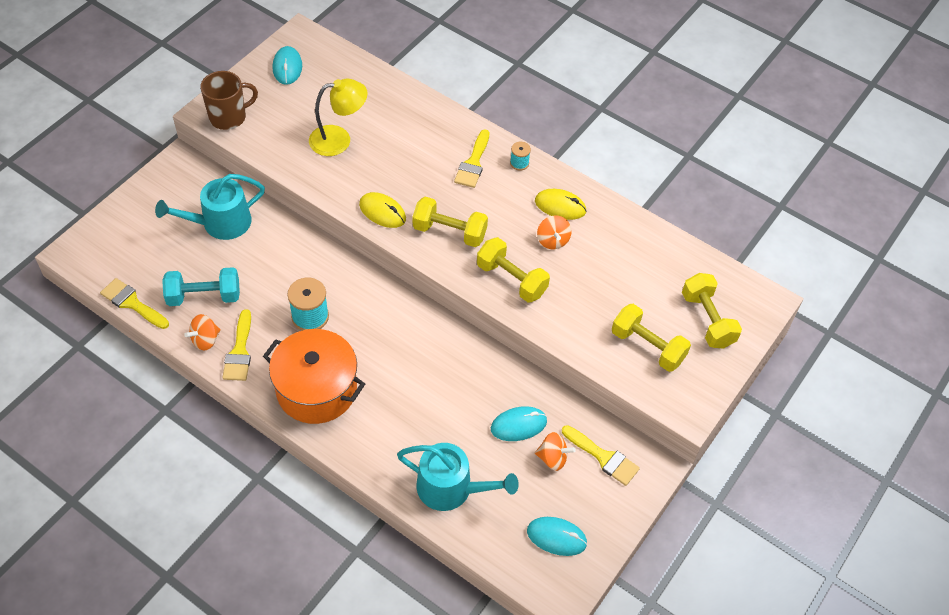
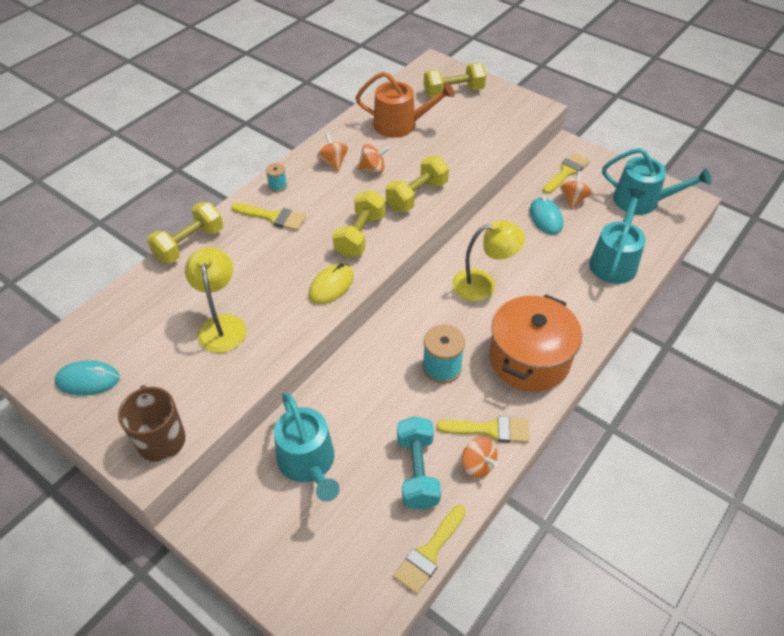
camera: 85 degrees left, 5 degrees down
(414, 356) = (483, 284): none -> yellow lamp
(556, 537) = (642, 201): turquoise mouse -> turquoise watering can
(560, 206) = (333, 162): yellow mouse -> orange spinning top
(633, 265) = (400, 124): none -> orange watering can
(647, 346) = (481, 123): yellow dumbbell -> yellow dumbbell (189, 244)

